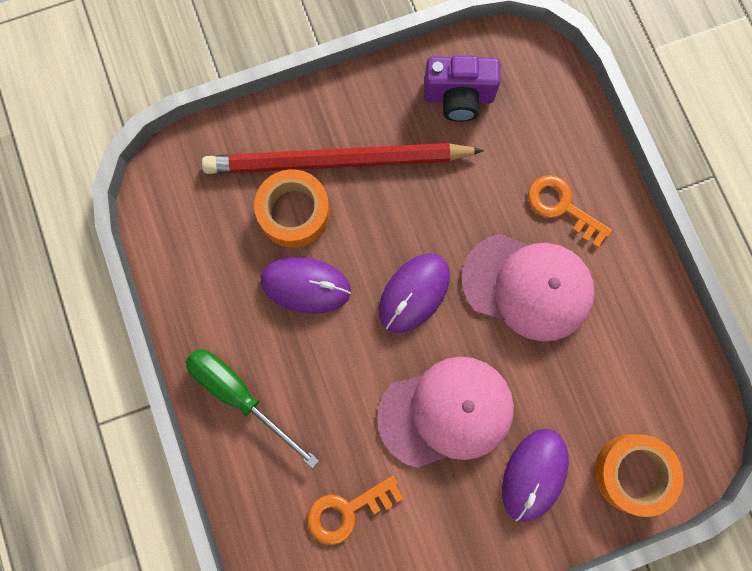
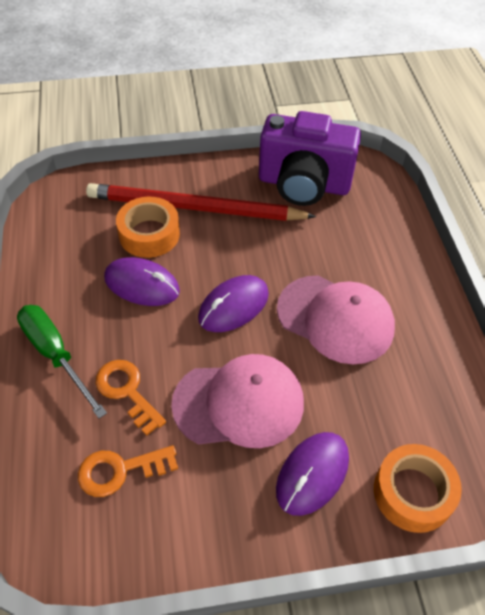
camera: 10 degrees right, 25 degrees down
(458, 97) = (303, 184): purple camera -> purple camera, size x1.62
(562, 207) = (376, 267): orange key -> orange key (127, 391)

